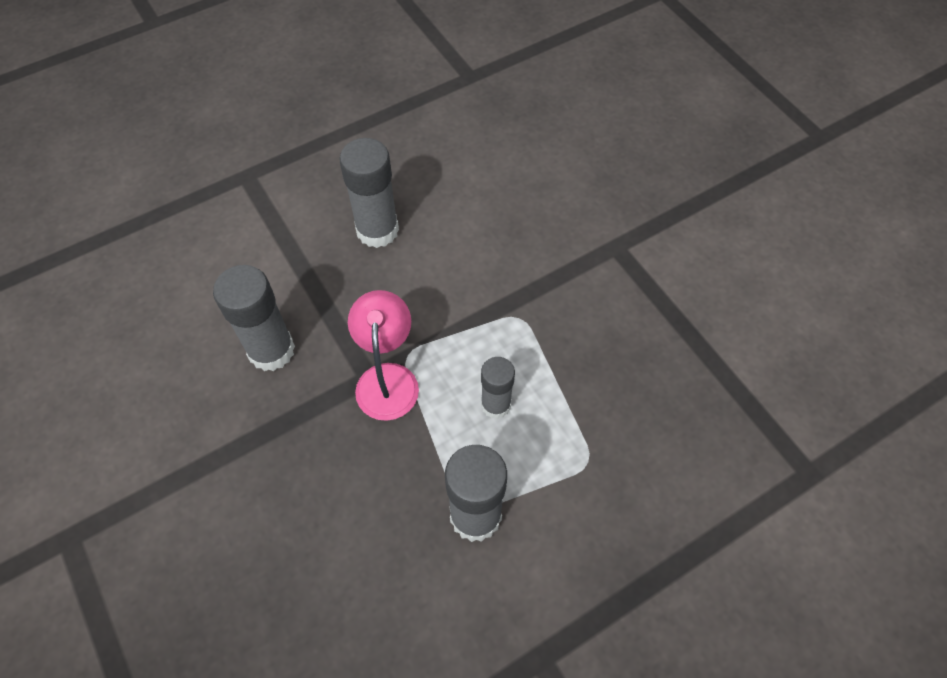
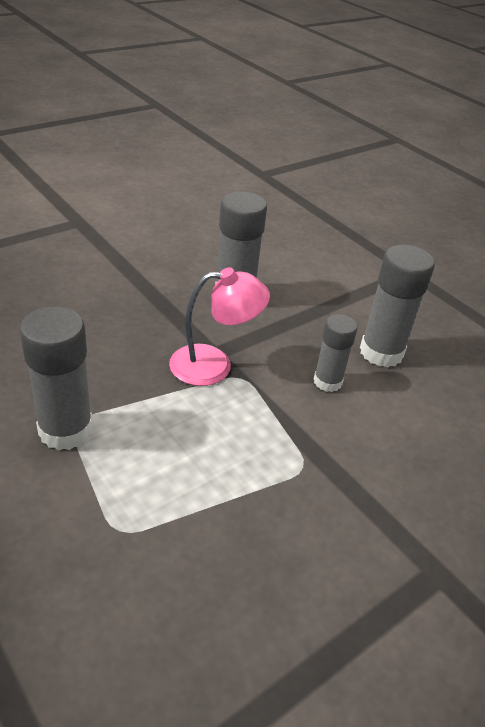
camera: 80 degrees right, 20 degrees down
(495, 405) = (190, 445): grey glue stick -> grey glue stick (327, 381)

